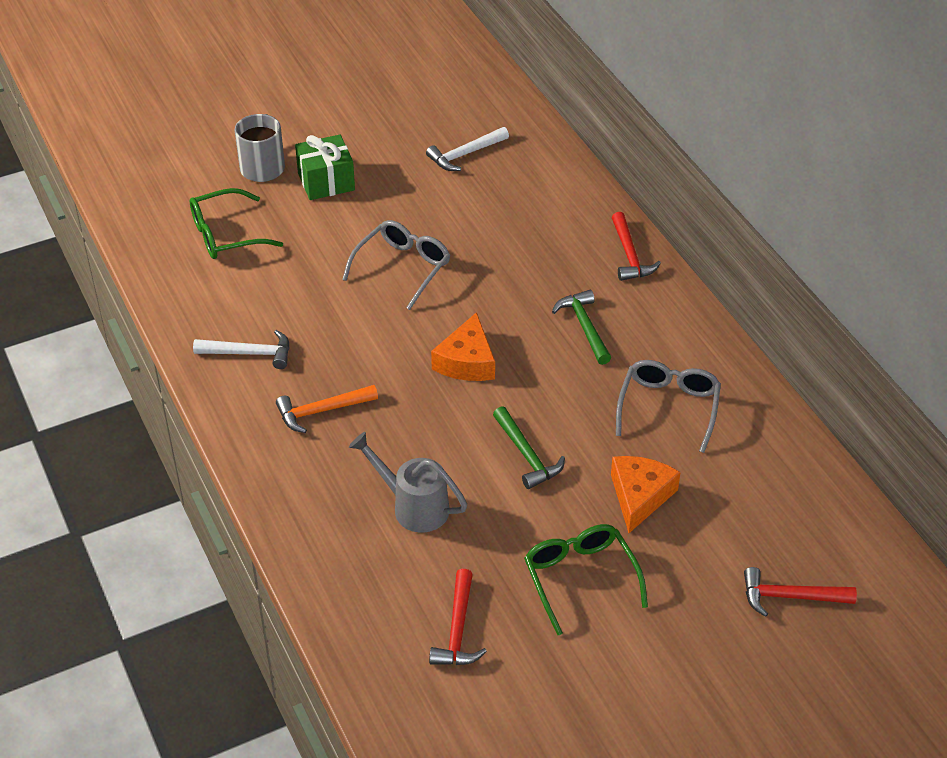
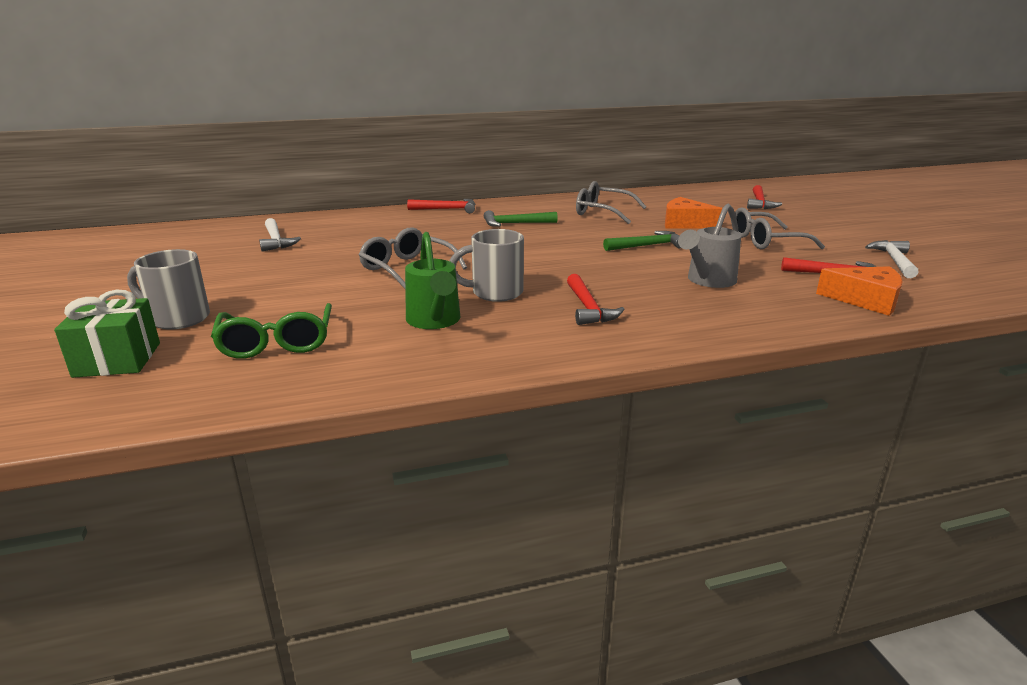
camera: 80 degrees left, 20 degrees down
(249, 353) = (491, 337): white hammer -> white hammer (894, 261)
(277, 313) = (434, 321): none -> green watering can
(322, 411) = (588, 308): orange hammer -> red hammer
(326, 181) = (245, 291): green gift -> green gift (117, 359)
(348, 341) = (495, 293): none -> grey mug
(467, 361) = (539, 255): orange cheese -> orange cheese (865, 300)
(580, 578) = (766, 241): green glasses -> grey glasses

